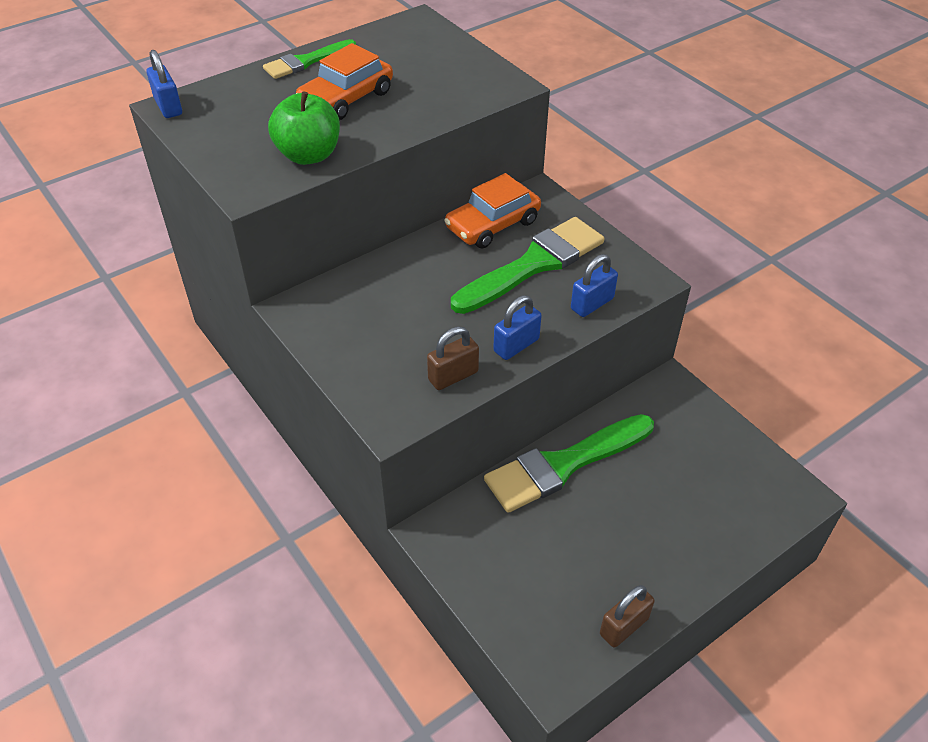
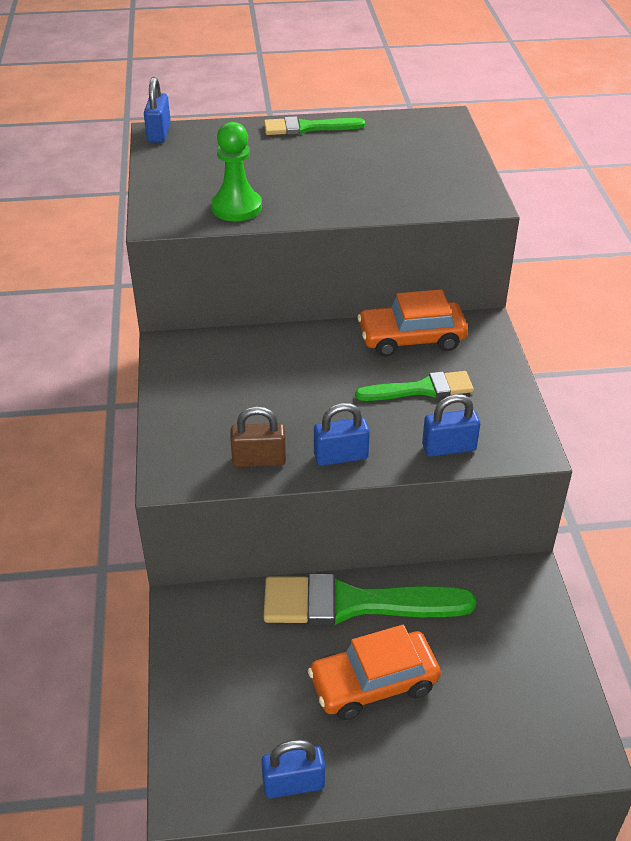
camera: 30 degrees right, 5 degrees down
(308, 155) = (236, 207): green apple -> green pawn
(346, 98) = (314, 169): orange car -> orange car (373, 683)
(534, 264) = (421, 389): green brush -> green brush, size x0.59
(624, 626) = (293, 784): brown padlock -> blue padlock

